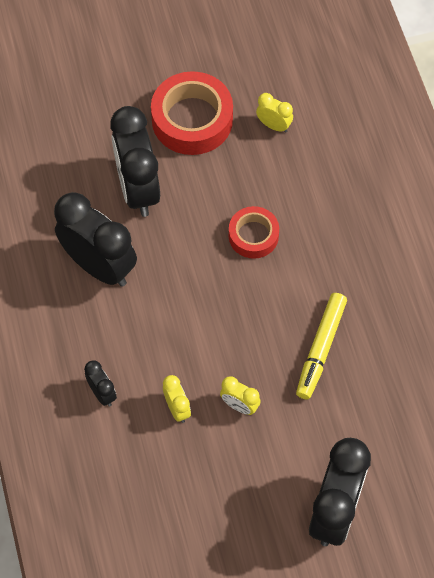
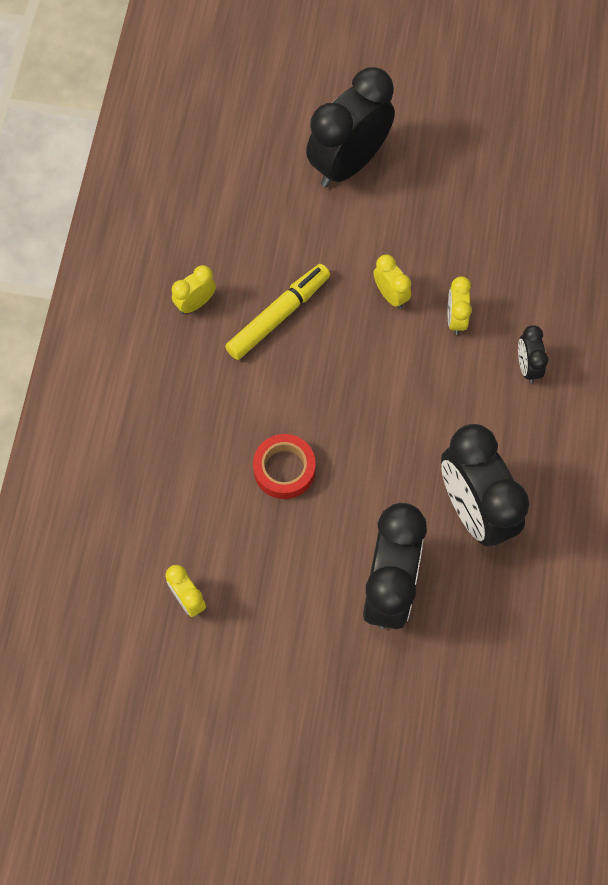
camera: 155 degrees left, 5 degrees up
(192, 119) = (282, 652): red tape -> none
(391, 330) = (195, 303): none -> yellow clock

